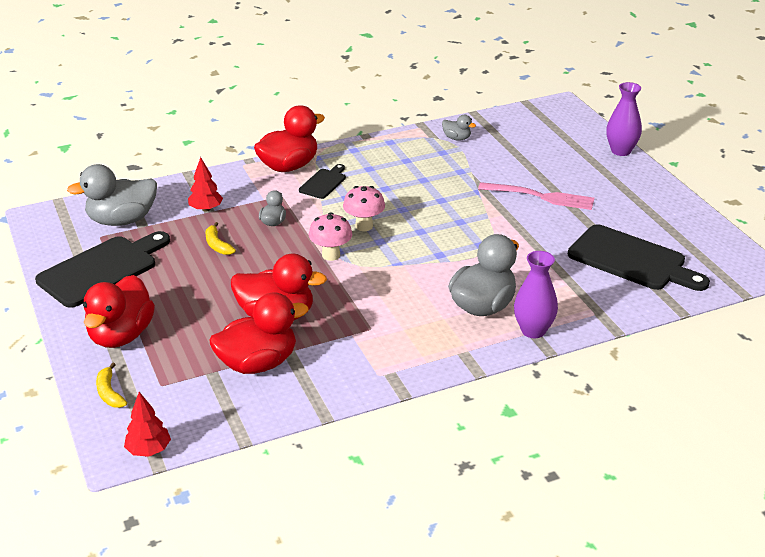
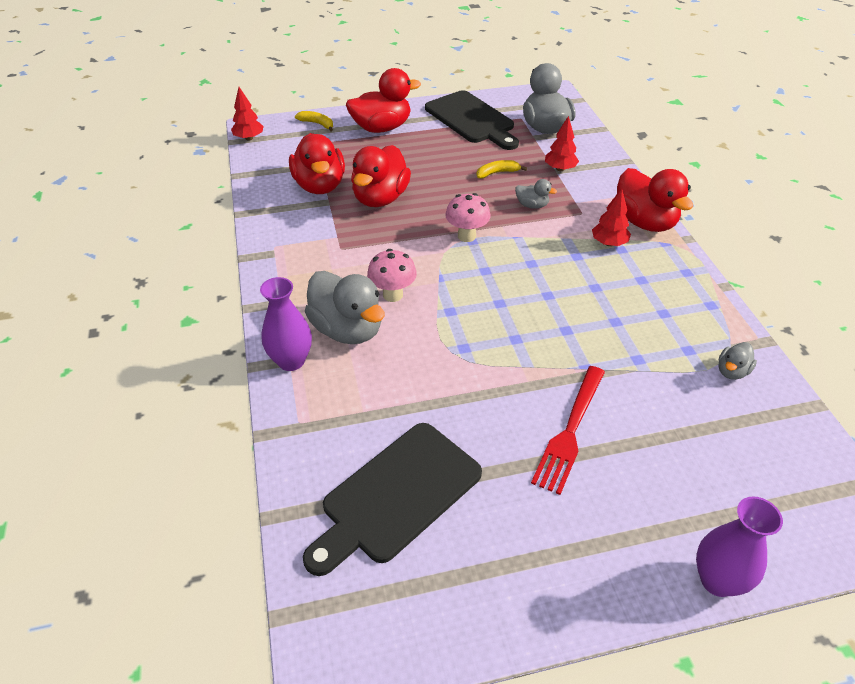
camera: 100 degrees right, 10 degrees up
(109, 393) = (317, 124): yellow banana -> yellow banana turned 45 degrees clockwise
(121, 335) = (381, 128): red duck -> red duck turned 135 degrees clockwise
(324, 183) = (609, 243): black cutting board -> red tree
(364, 226) = (517, 263): pink mushroom -> pink mushroom (393, 295)
(540, 196) = (570, 431): pink fork -> red fork

